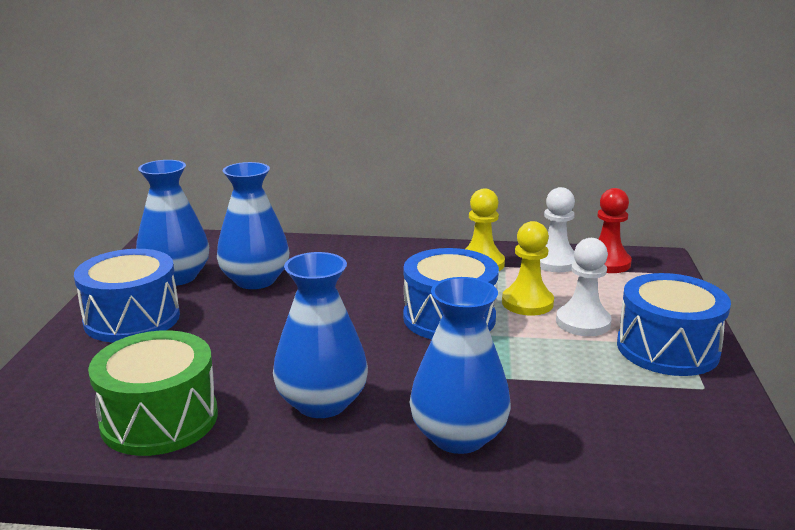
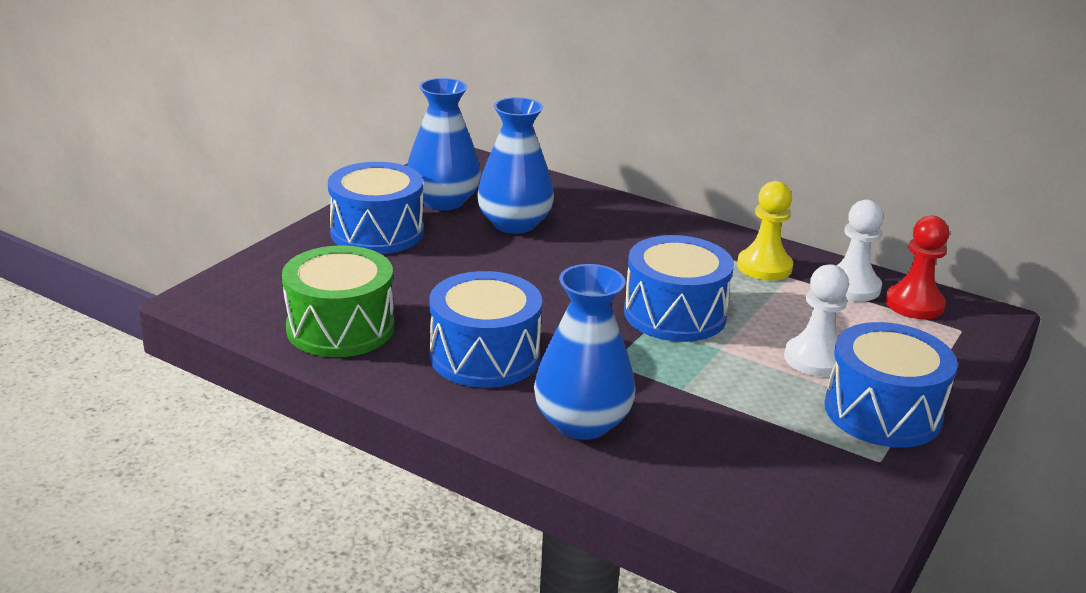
camera: 25 degrees right, 5 degrees up
(322, 403) = (484, 356): blue vase -> blue drum
(527, 303) = (774, 322): yellow pawn -> none

